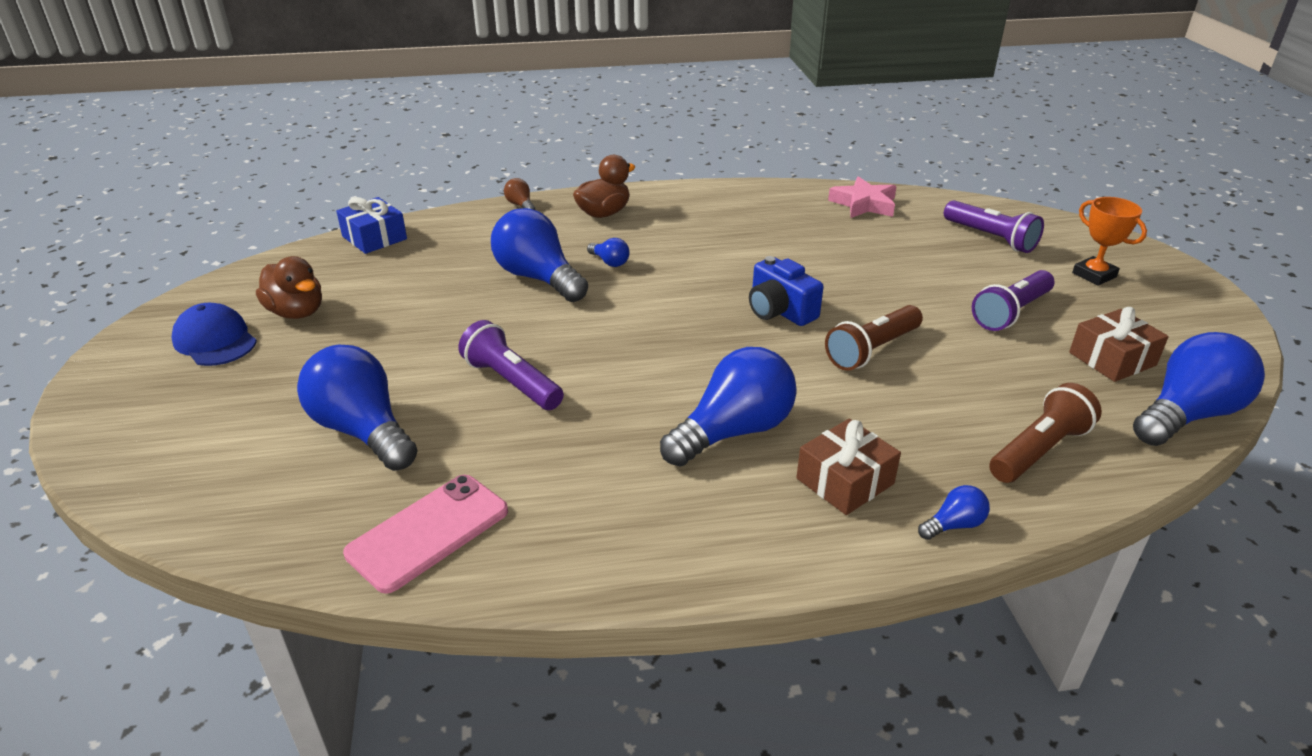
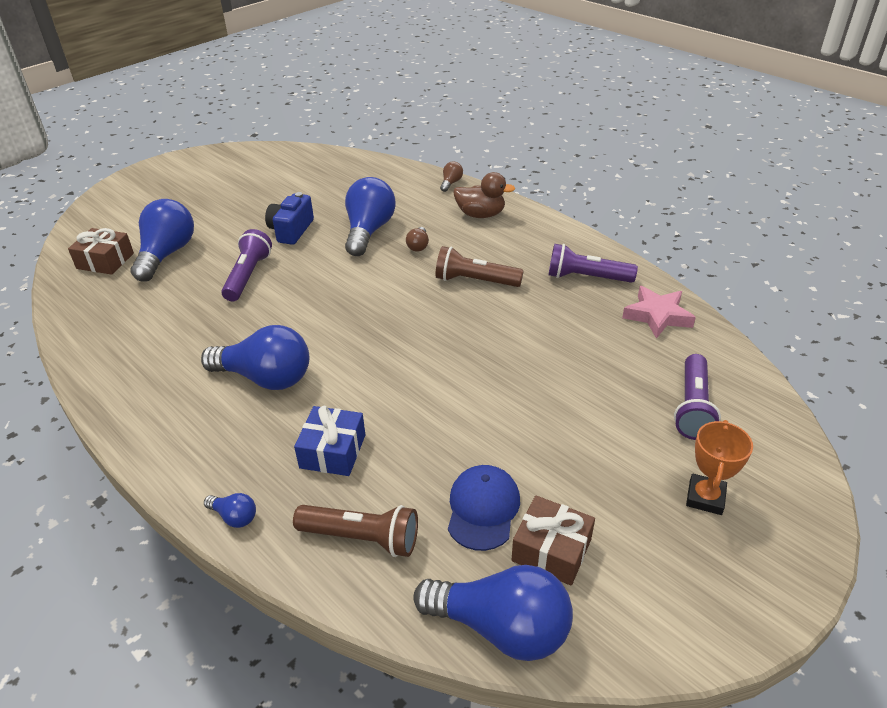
camera: 55 degrees right, 5 degrees up
(215, 340) = (208, 176): blue cap -> blue cap (483, 509)
(297, 312) = (254, 181): brown duck -> none
(374, 238) = (353, 161): blue gift -> blue gift (332, 451)
(428, 532) = (99, 314): pink phone -> none
(609, 262) = (418, 246): blue light bulb -> brown light bulb
(779, 311) = (433, 339): blue camera -> blue camera (291, 230)
(845, 481) = (248, 447): brown gift -> brown gift (105, 261)
(872, 350) = (423, 402): brown flashlight -> brown flashlight (475, 281)
(1011, 313) = (565, 461): purple flashlight -> purple flashlight (586, 277)

